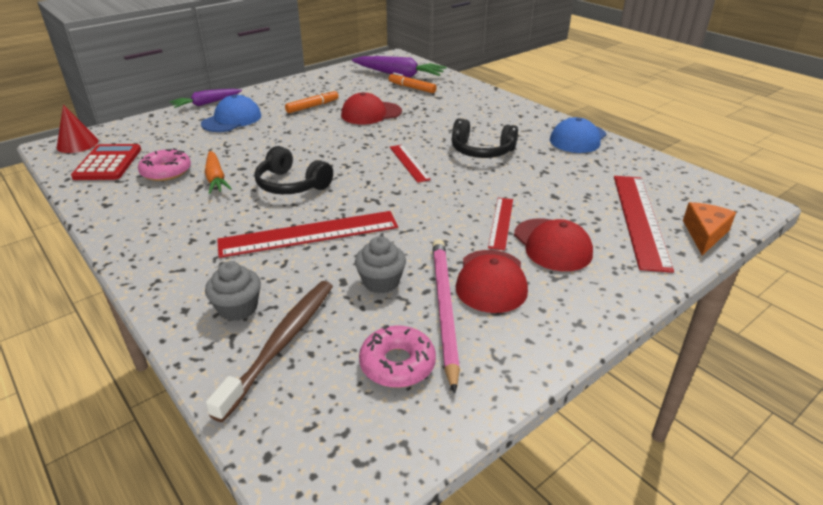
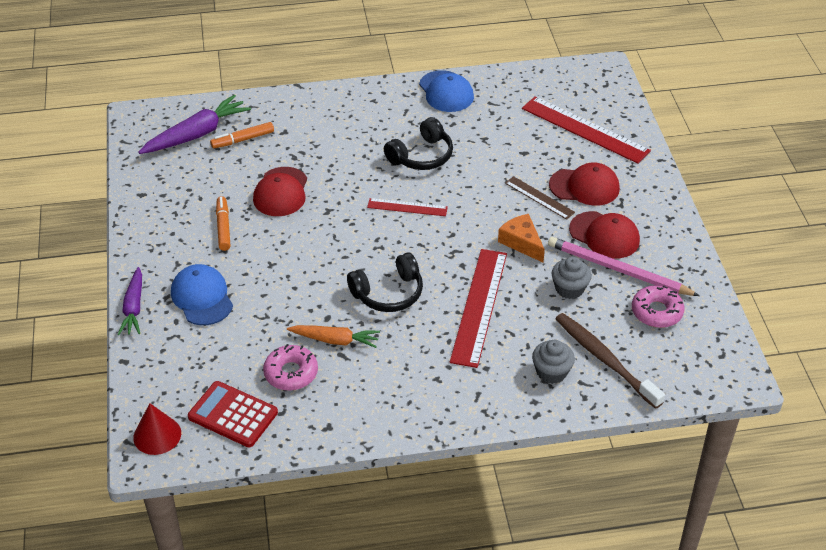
camera: 60 degrees left, 10 degrees up
(501, 222) = (539, 198): red ruler -> brown ruler
(704, 234) = (621, 112): orange cheese -> orange cheese (521, 242)

